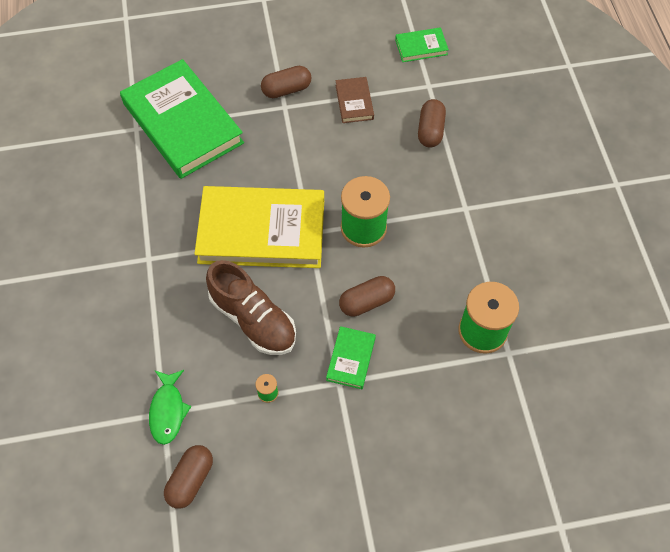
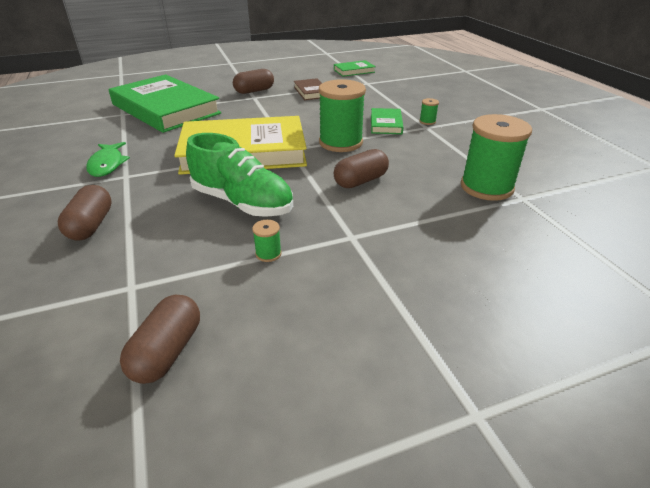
camera: 10 degrees left, 25 degrees down
(168, 411) = (138, 284): green fish -> green fish (107, 164)
(253, 319) = (242, 202): brown shoe -> green shoe
(351, 359) = (359, 218): green book -> green book (386, 124)
(430, 130) = (377, 98): brown capsule -> brown capsule (91, 225)
(470, 196) = (427, 121): none -> green spool

